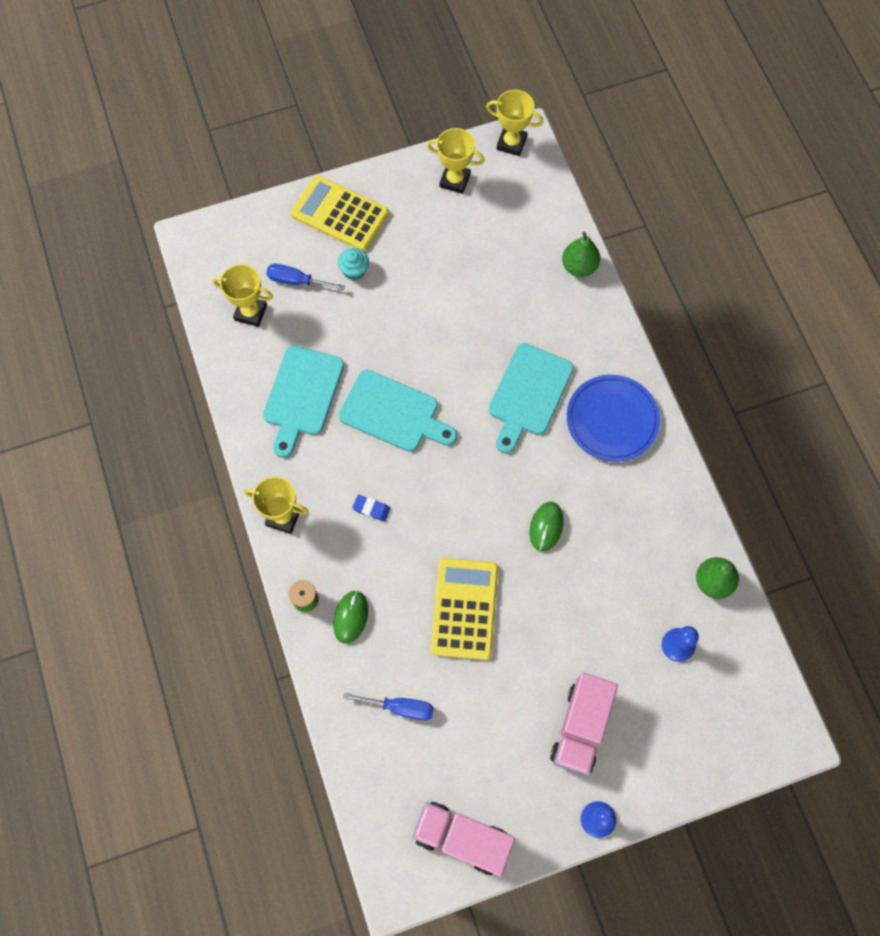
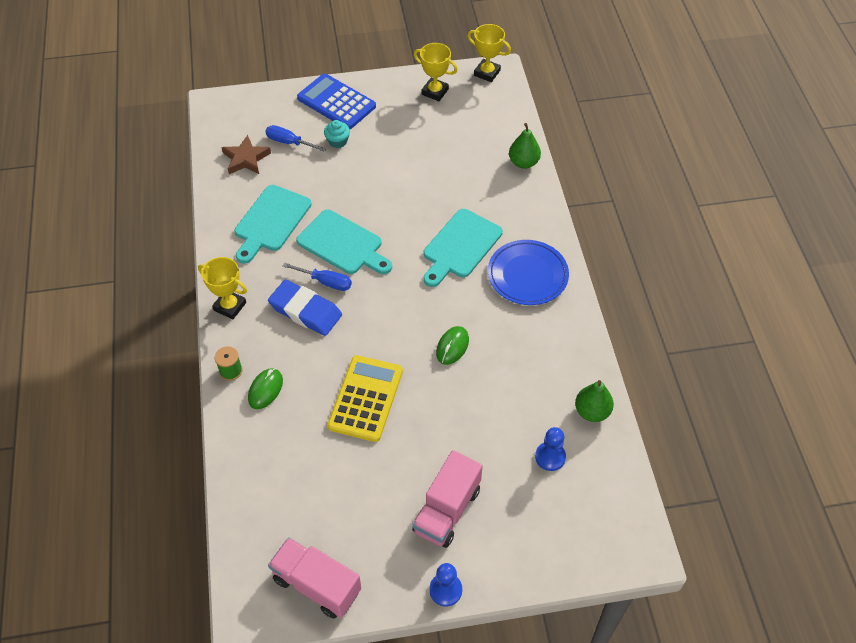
camera: 10 degrees right, 15 degrees down
(250, 312) = (246, 159): yellow trophy -> brown star
(340, 214) = (336, 102): yellow calculator -> blue calculator
(371, 509) = (305, 311): blue eraser -> blue eraser, size x2.26
(400, 707) = (289, 467): blue screwdriver -> blue screwdriver (325, 282)

